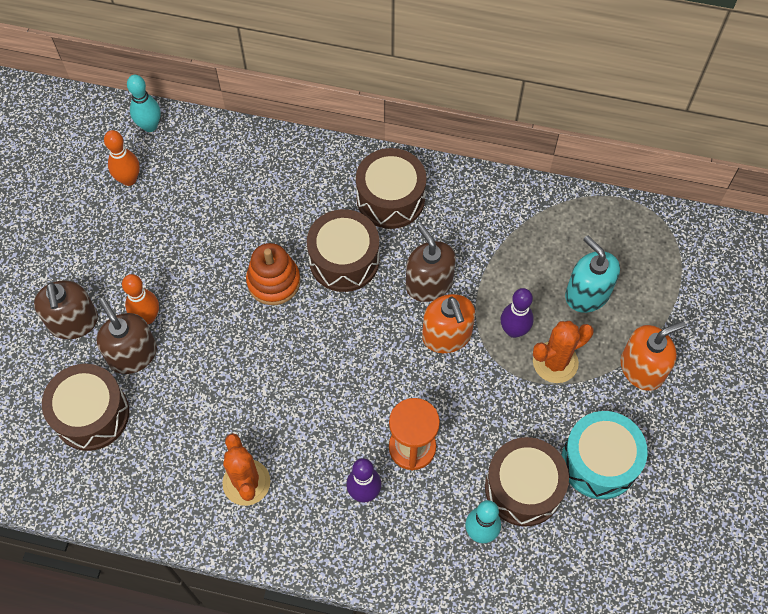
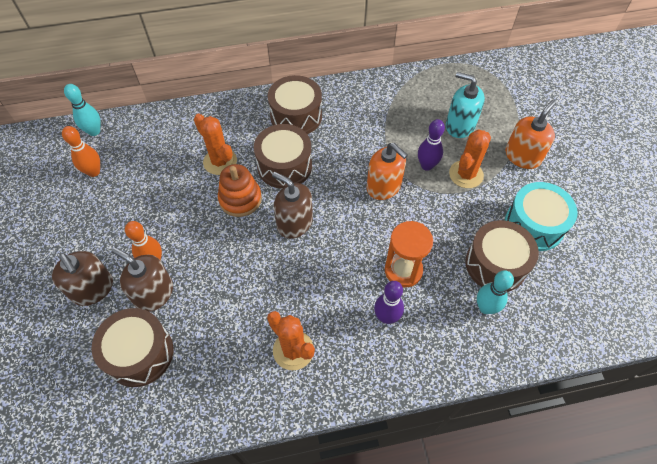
camera: 25 degrees left, 5 degrees down
(273, 224) = (220, 161): none -> orange cactus
(429, 283) = (352, 158): brown soap dispenser -> brown soap dispenser (294, 223)

